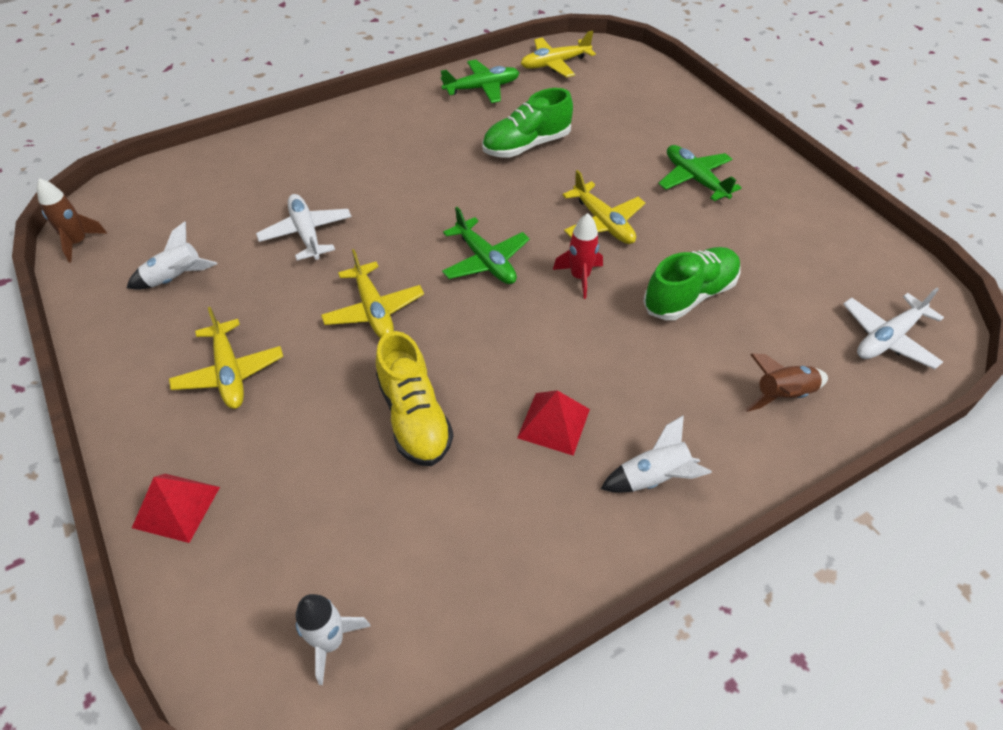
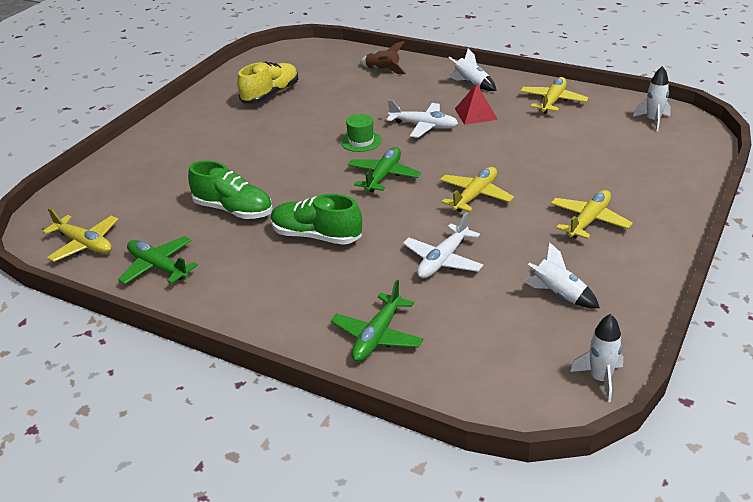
camera: 120 degrees left, 15 degrees down
(78, 242) = (600, 379): brown rocket -> white rocket
(176, 507) = (676, 189): red pyramid -> none
(414, 417) = (526, 149): yellow shoe -> yellow shoe (270, 95)
(580, 277) = (361, 141): red rocket -> green hat
(603, 223) = (299, 150): yellow plane -> yellow plane (553, 101)
(690, 295) = (338, 107): green shoe -> green shoe (316, 236)
(695, 179) = (218, 134): green plane -> green plane (377, 336)
(887, 338) = (313, 57): white plane -> white plane (424, 126)

